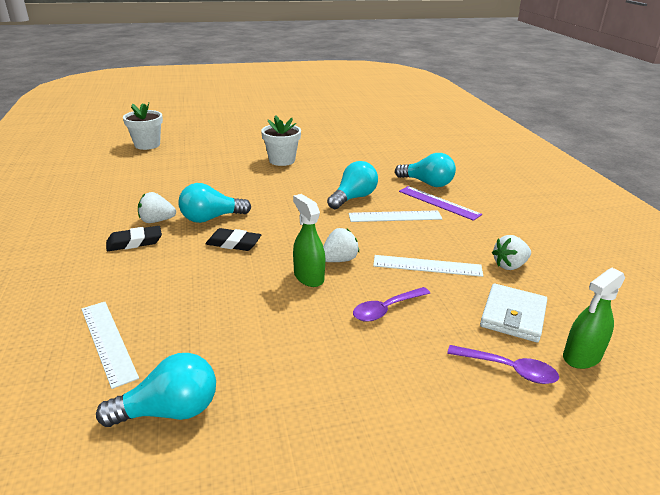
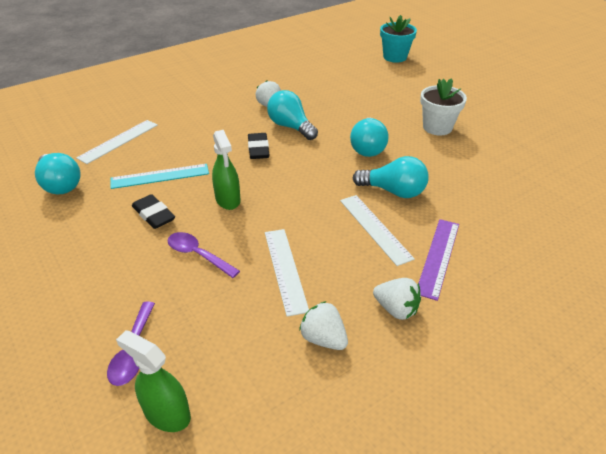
camera: 70 degrees right, 10 degrees up
(134, 242) = (234, 109): black eraser -> black eraser (154, 215)
(147, 145) = (395, 57): white flower pot -> turquoise flower pot
(227, 315) = (160, 176): none -> turquoise ruler
(308, 277) = (228, 200): green spray bottle -> green spray bottle turned 120 degrees clockwise
(339, 260) = (264, 210): white strawberry -> white strawberry (396, 309)
(427, 183) = (484, 239): turquoise light bulb -> turquoise light bulb (368, 148)
(513, 316) = (220, 349): white wallet -> none

